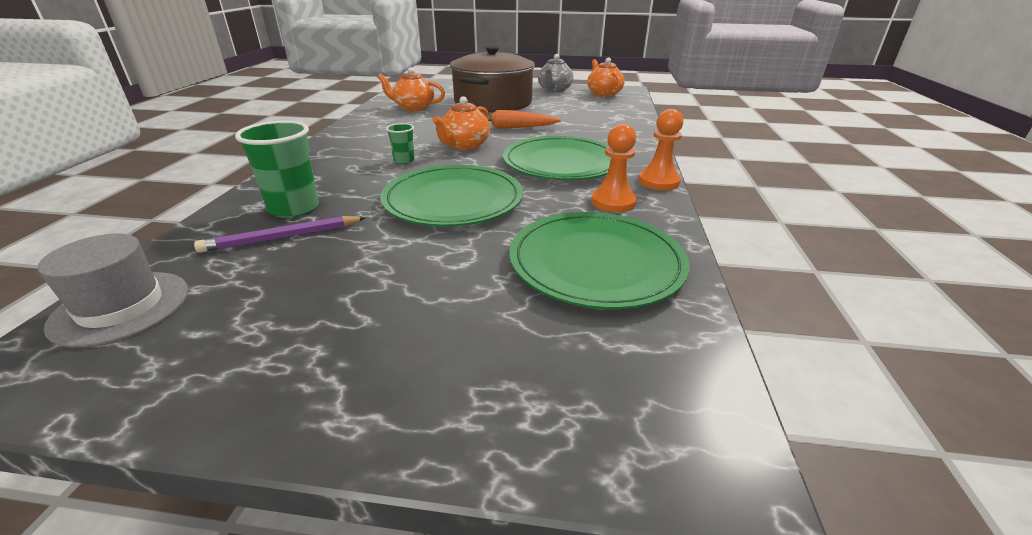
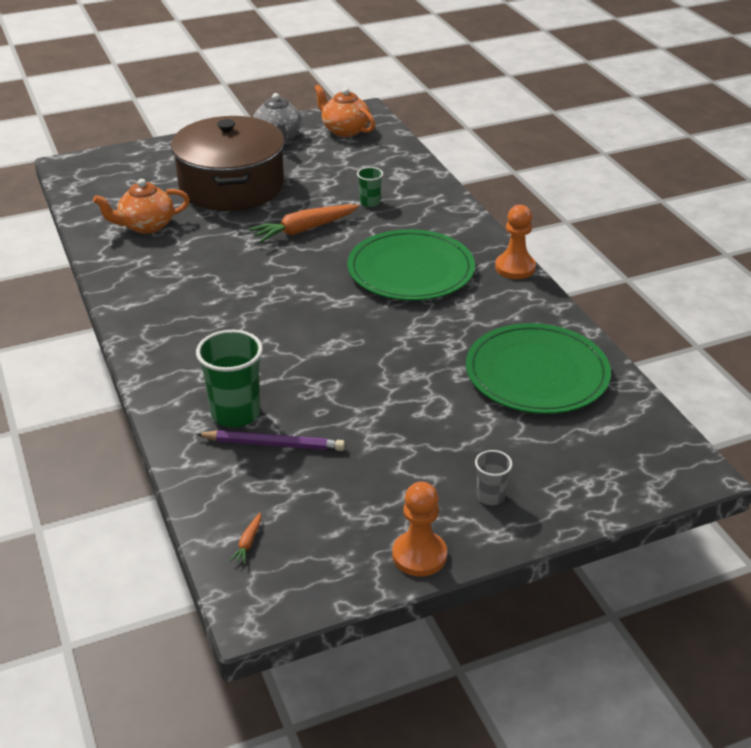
camera: 30 degrees left, 5 degrees up
(121, 307) = (248, 543): grey hat -> orange carrot
(282, 237) = (274, 444): purple pencil -> purple pencil turned 120 degrees counterclockwise
(396, 367) = (490, 496): none -> grey cup
(404, 160) = (255, 318): green cup -> green cup (370, 202)
(453, 200) = (365, 352): green plate -> none
(464, 145) = (289, 275): orange teapot -> none
(613, 202) = (498, 306): orange pawn -> orange pawn (419, 555)

